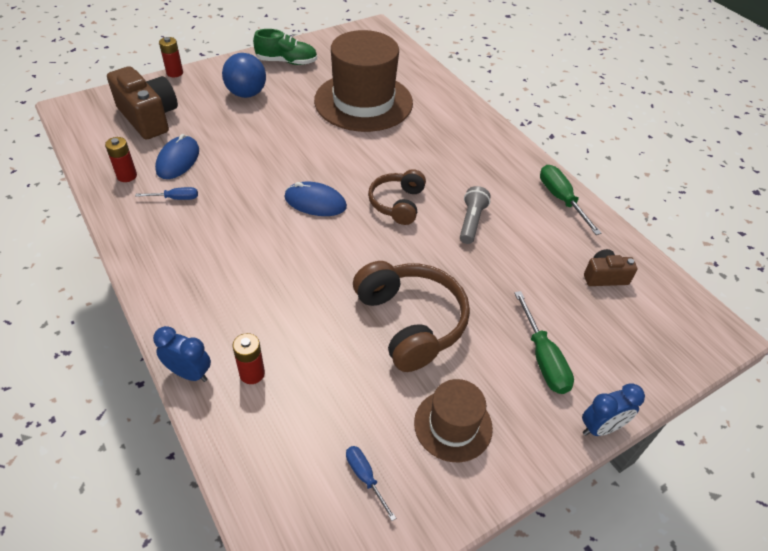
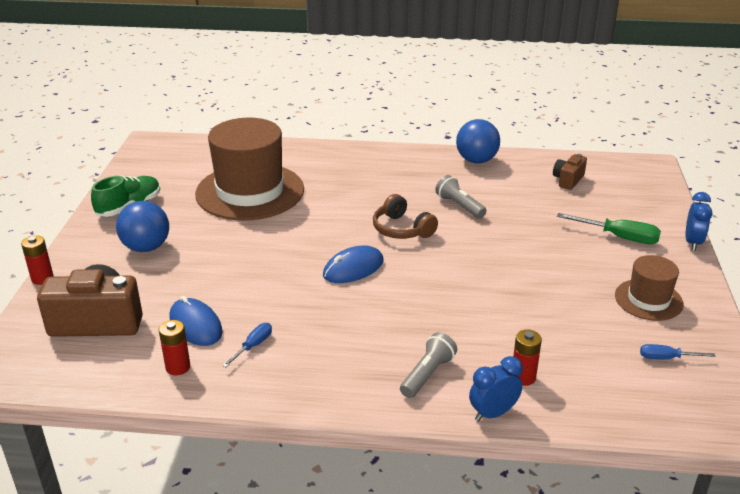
camera: 50 degrees left, 15 degrees down
(211, 309) = (427, 374): none -> grey flashlight
(411, 322) = (537, 277): brown headphones -> none
(561, 199) = (476, 160): green screwdriver -> blue ball

